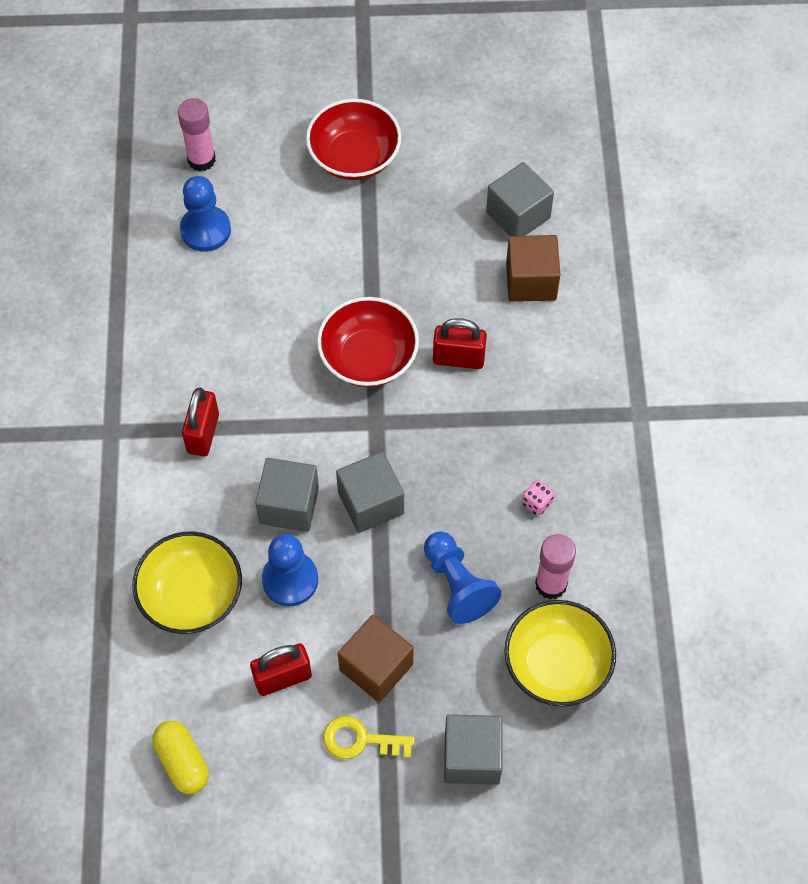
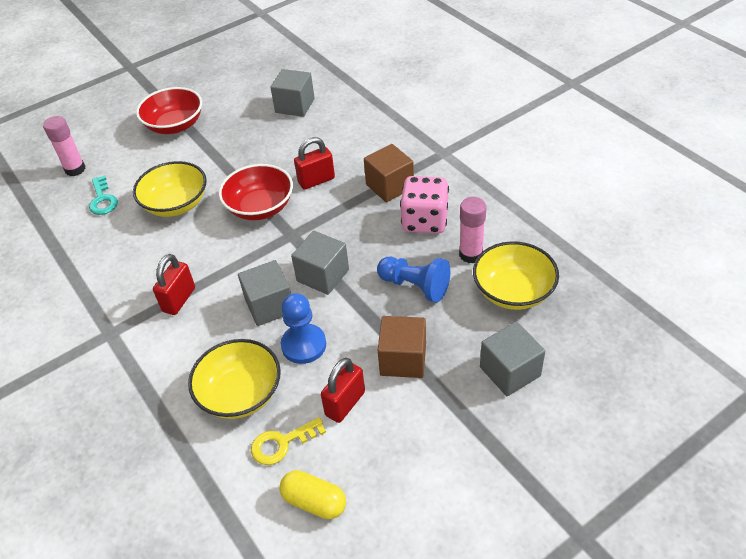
camera: 30 degrees left, 15 degrees down
(203, 433) = (179, 300): red padlock -> red padlock turned 45 degrees clockwise
(205, 230) = (103, 199): blue pawn -> turquoise key
(280, 290) = (176, 204): none -> yellow bowl
(360, 740) = (429, 407): yellow key -> yellow key (282, 443)
(531, 281) = (328, 128): brown cube -> brown cube (389, 186)
(537, 503) = (425, 221): pink dice -> pink dice, size x2.45

